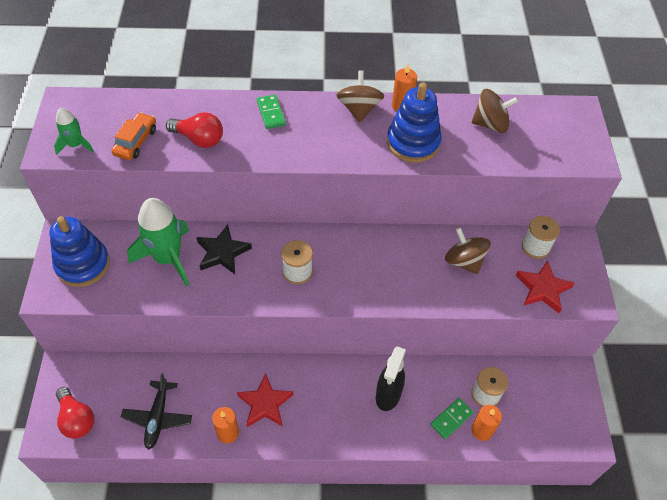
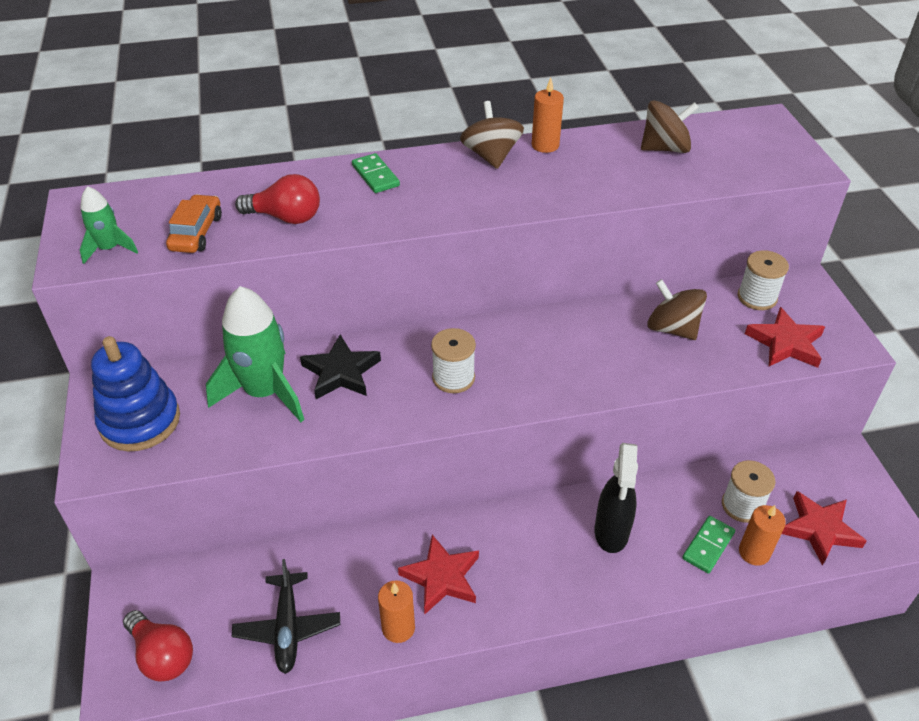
camera: 10 degrees left, 10 degrees down
(413, 143) = (575, 181): blue stacking toy -> none
(534, 423) = (820, 529): none -> red star

